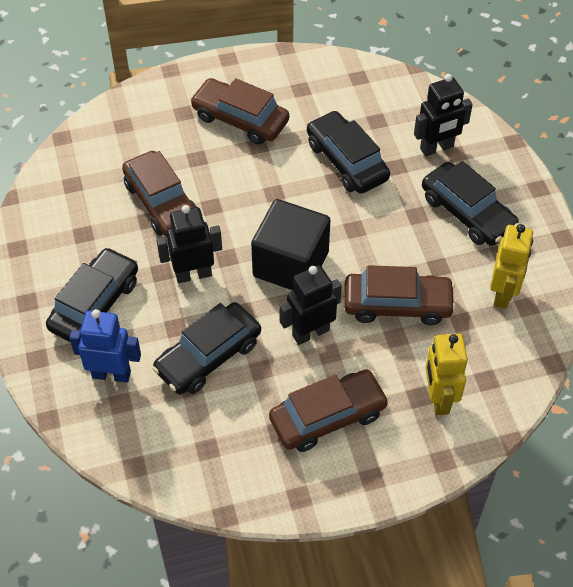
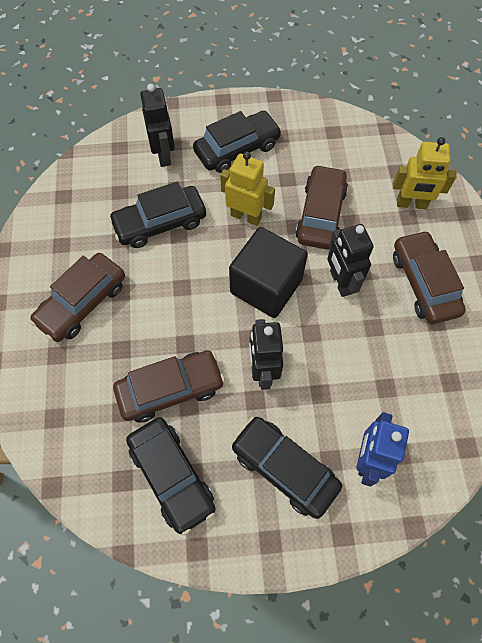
camera: 80 degrees left, 10 degrees up
(208, 356) = (356, 368): black car -> black car (172, 476)
(503, 293) = (320, 143): yellow robot -> yellow robot (246, 216)

